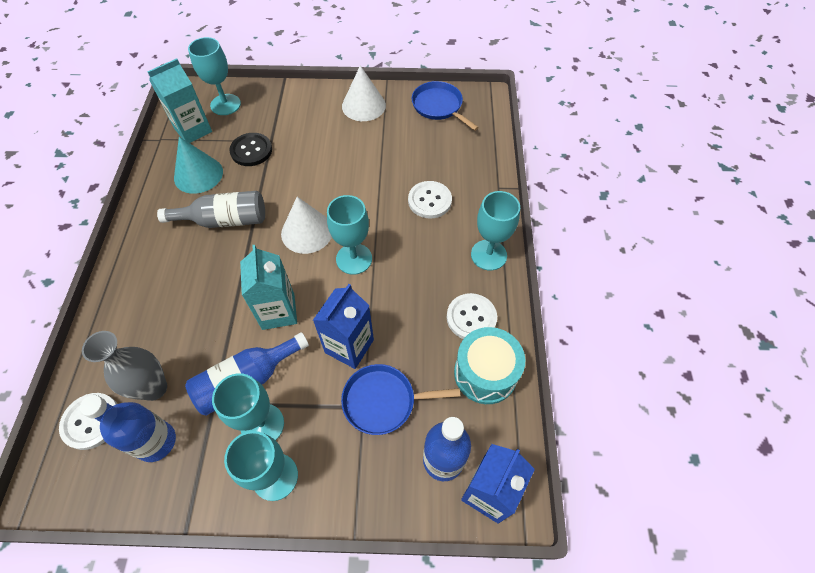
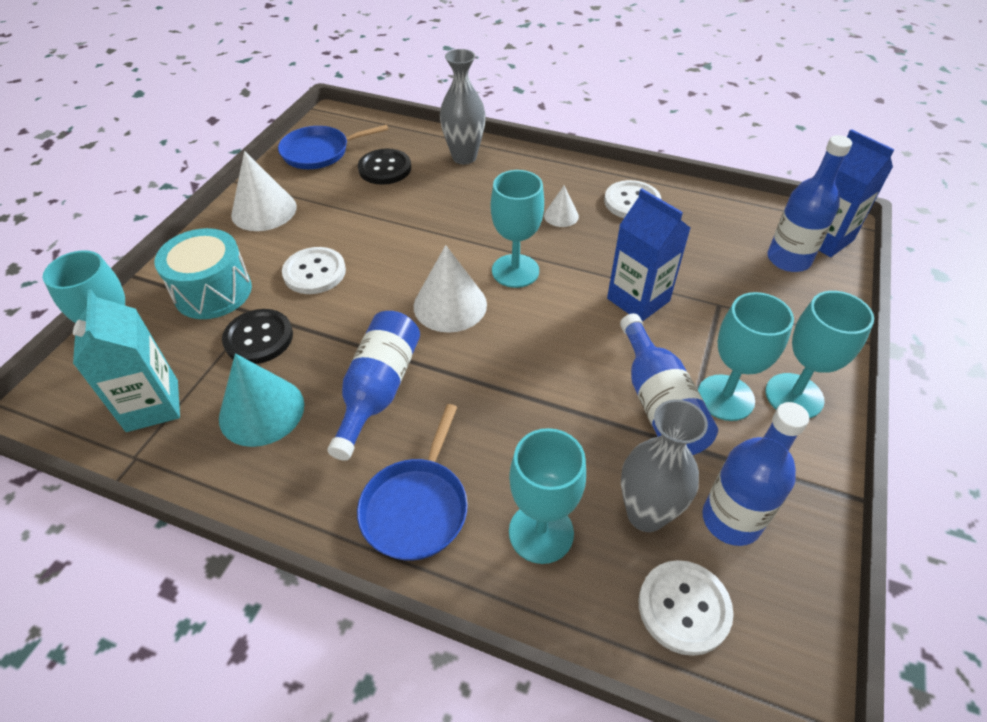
camera: 70 degrees left, 10 degrees down
(224, 220) = (378, 390): grey bottle -> blue bottle
(278, 311) = (566, 355): turquoise carton -> none
(383, 401) = (715, 287): blue pan -> blue pan (416, 507)
(429, 201) = (462, 193): white button -> white button (314, 272)
(430, 271) = (561, 216): none -> white cone
(437, 147) = (385, 168): none -> black button
(476, 188) = (464, 157): none -> grey vase
(485, 373) = (699, 209): turquoise drum -> turquoise drum (213, 292)
(488, 255) = (559, 171): turquoise goblet -> turquoise goblet (541, 532)

